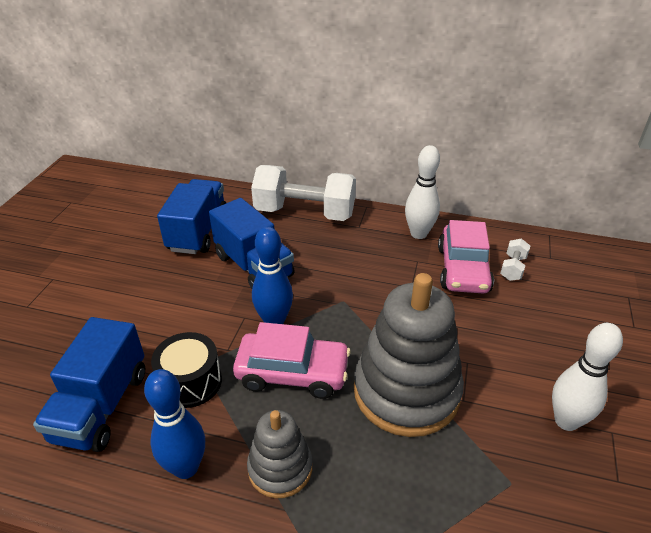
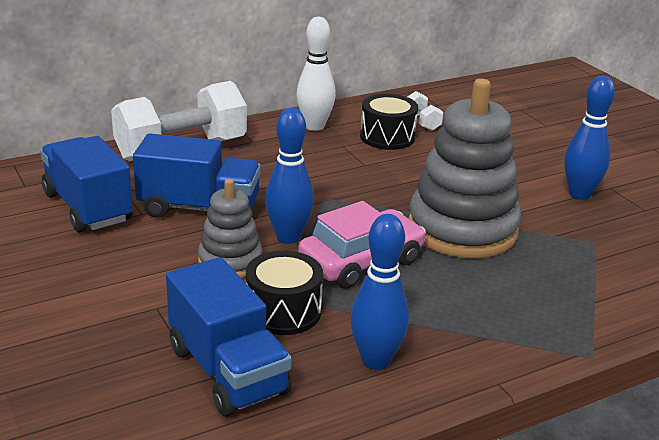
camera: 45 degrees left, 10 degrees down
(280, 468) = (446, 318): grey stacking toy -> grey stacking toy (230, 261)
(463, 269) = (387, 137): pink car -> black drum
(566, 421) = (579, 194): white bowling pin -> blue bowling pin

